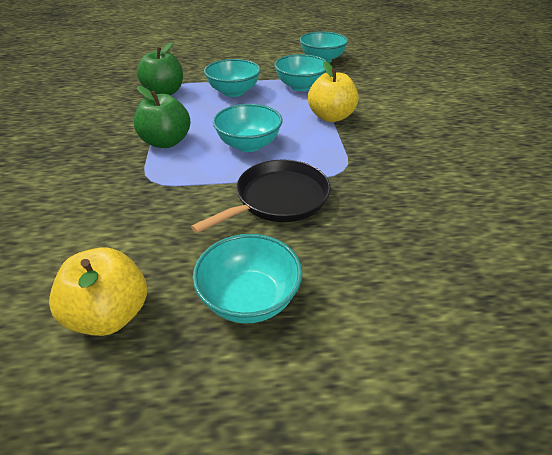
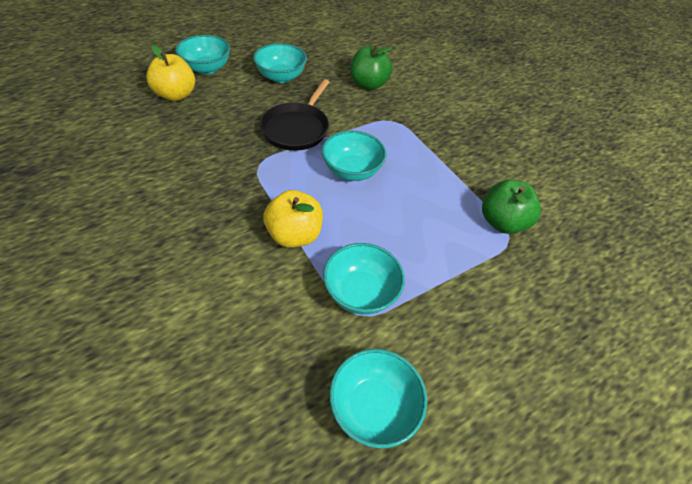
camera: 150 degrees right, 10 degrees up
(110, 314) = (338, 60): yellow apple -> yellow apple (176, 95)
(166, 142) = (421, 155): green apple -> green apple (368, 85)
(233, 92) = (432, 249): turquoise bowl -> turquoise bowl (207, 68)

